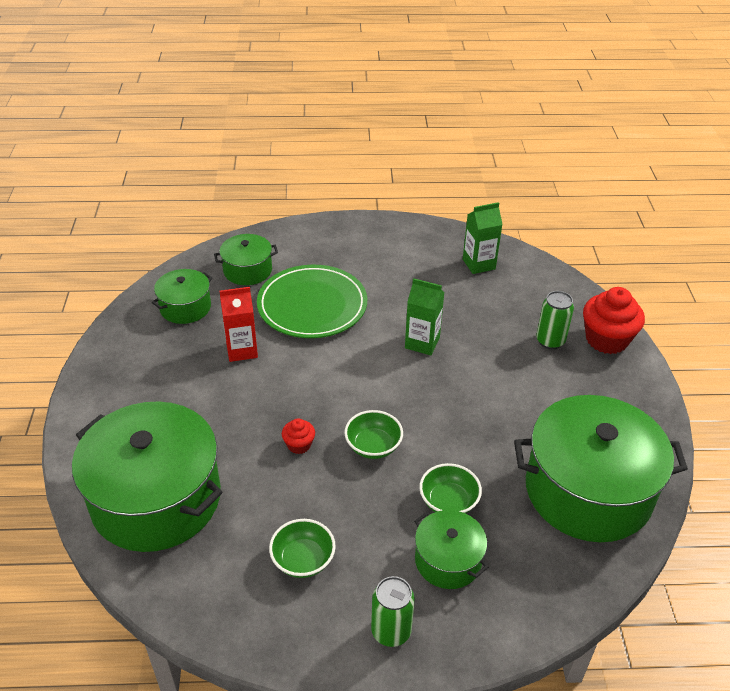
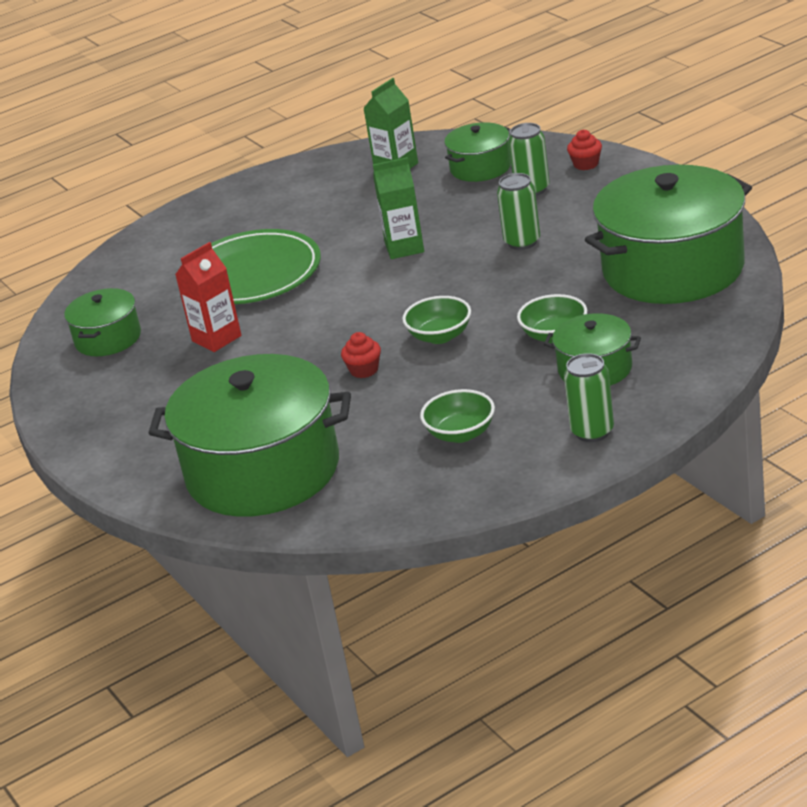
camera: 25 degrees left, 10 degrees down
(247, 270) = (142, 281): green pot -> green pot (480, 167)
(502, 389) = (522, 242): none -> green can
(606, 339) = (586, 164): red cupcake -> red cupcake, size x0.49

